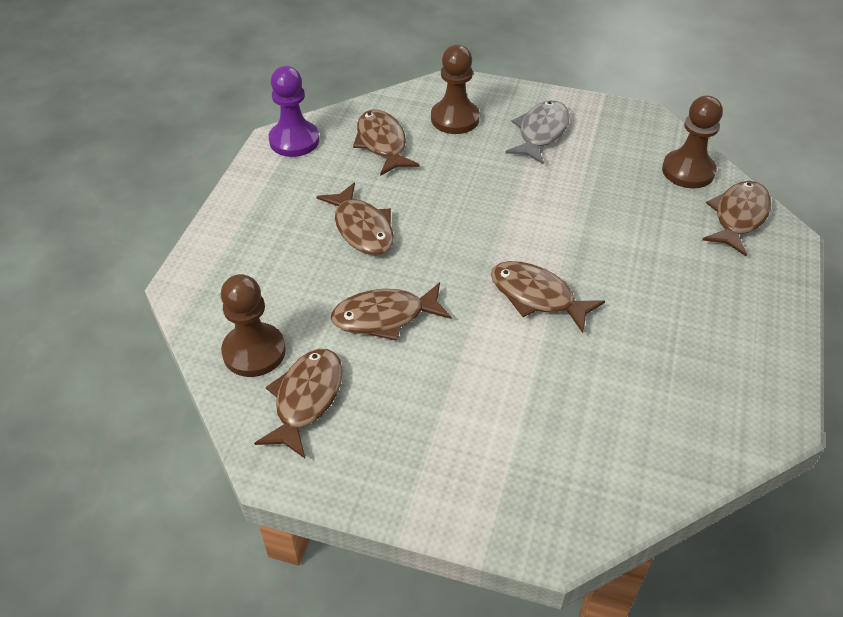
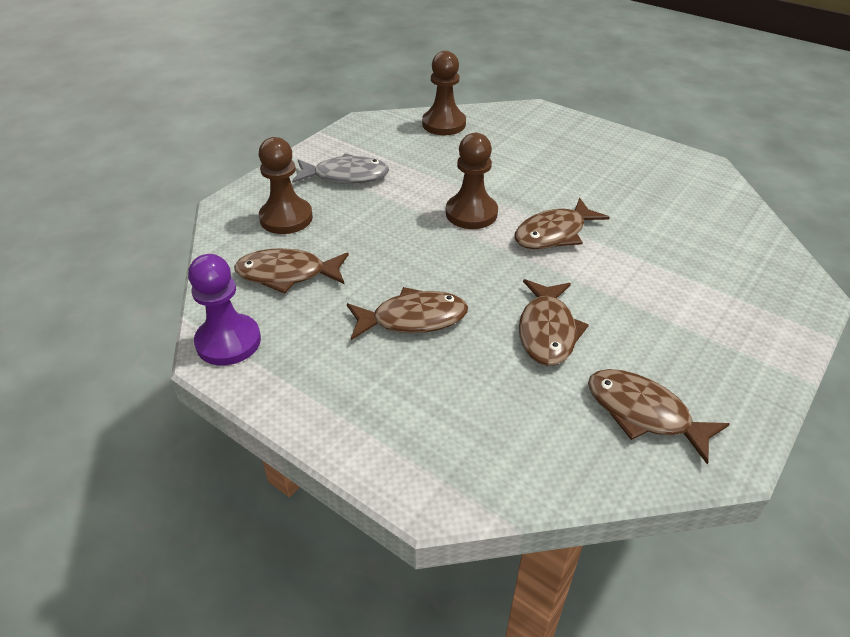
camera: 70 degrees left, 5 degrees down
(254, 352) = (566, 445): brown pawn -> brown pawn (471, 213)
(541, 132) = (346, 176): grey fish -> grey fish turned 135 degrees clockwise
(738, 217) = (506, 120): brown fish -> none

